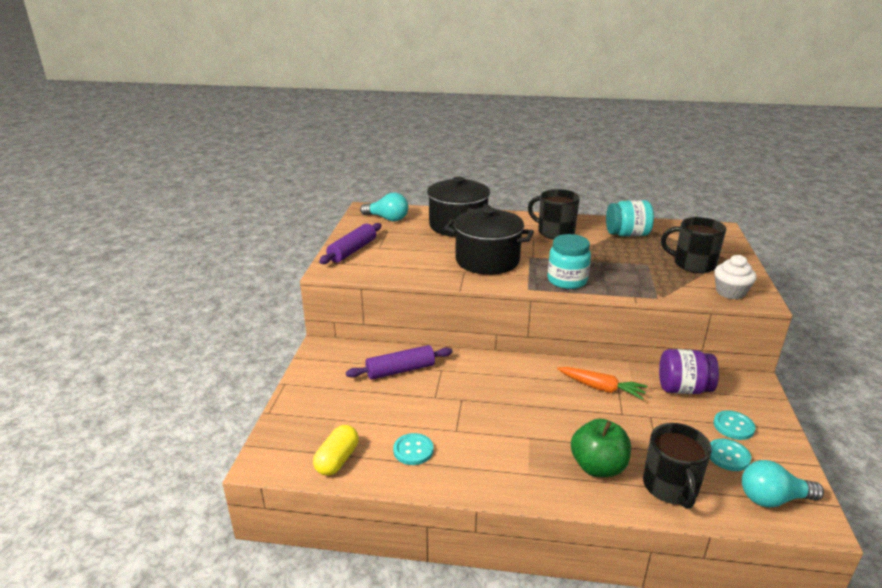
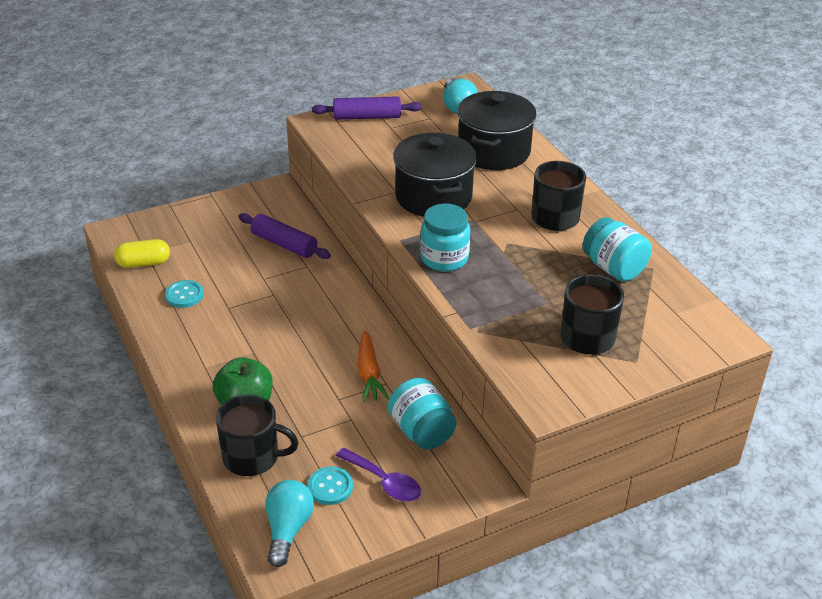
camera: 55 degrees right, 10 degrees up
(670, 487) = (252, 457): black mug -> black mug turned 135 degrees counterclockwise
(683, 389) = (421, 431): purple jar -> turquoise jar
(730, 292) = (541, 378): white cupcake -> none
(733, 426) = (384, 482): turquoise button -> purple spoon
(773, 499) = (288, 529): turquoise light bulb -> turquoise light bulb turned 45 degrees clockwise

